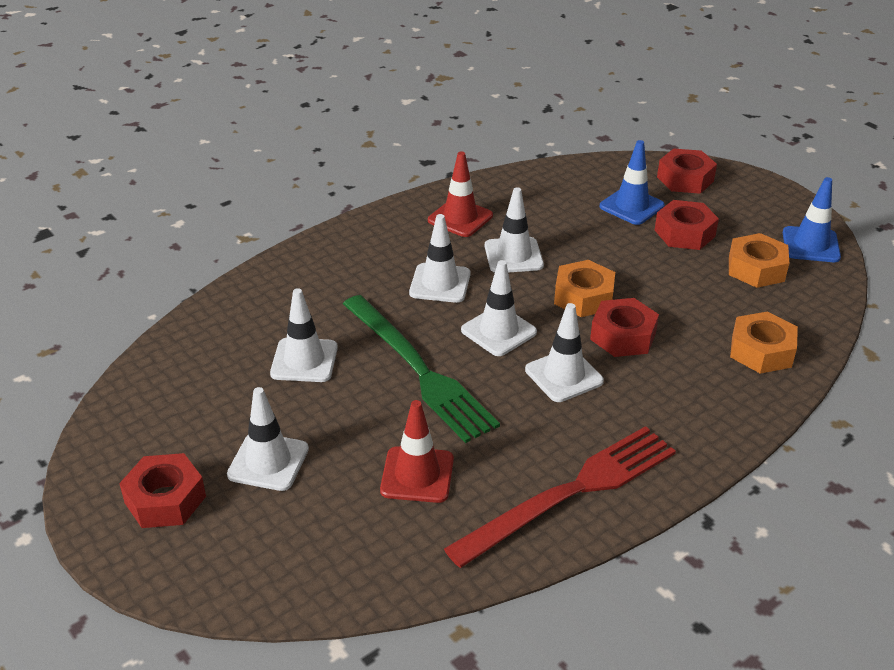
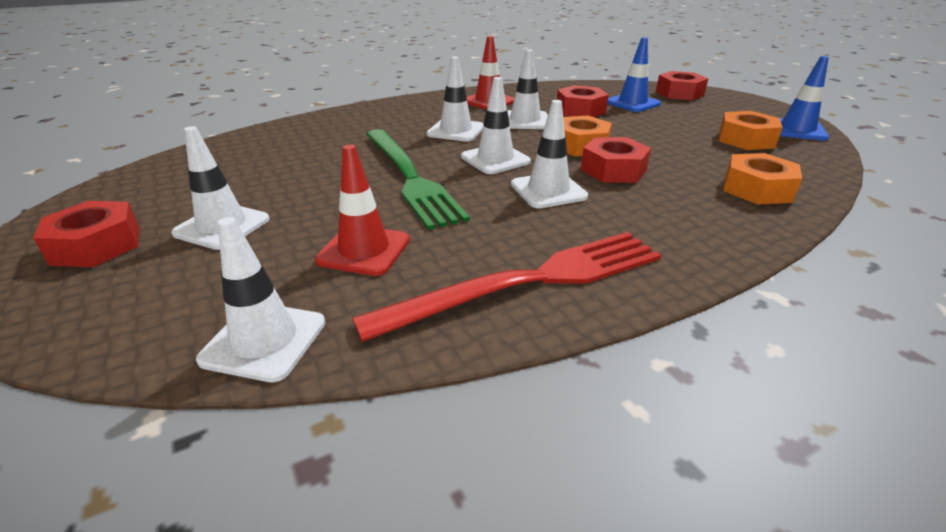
camera: 10 degrees right, 5 degrees down
(304, 360) = (311, 164): white traffic cone -> white traffic cone (264, 341)
(684, 233) = (678, 118): red nut -> red nut (580, 110)

